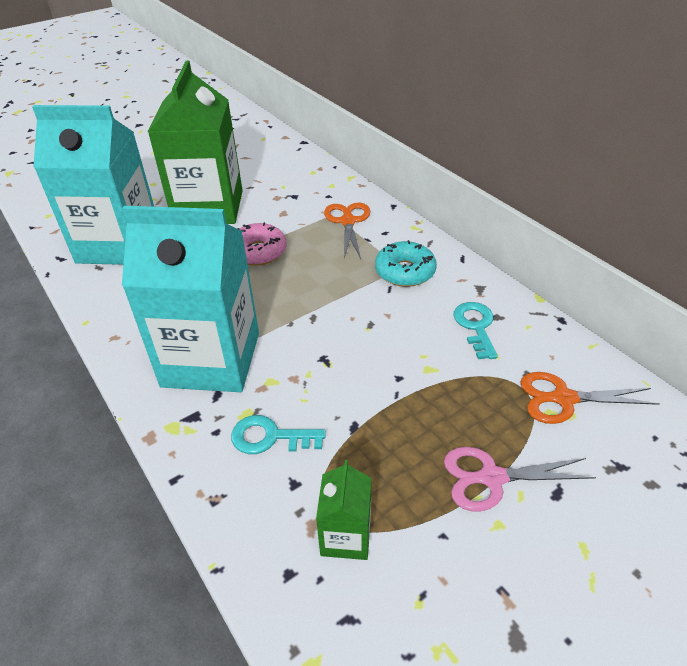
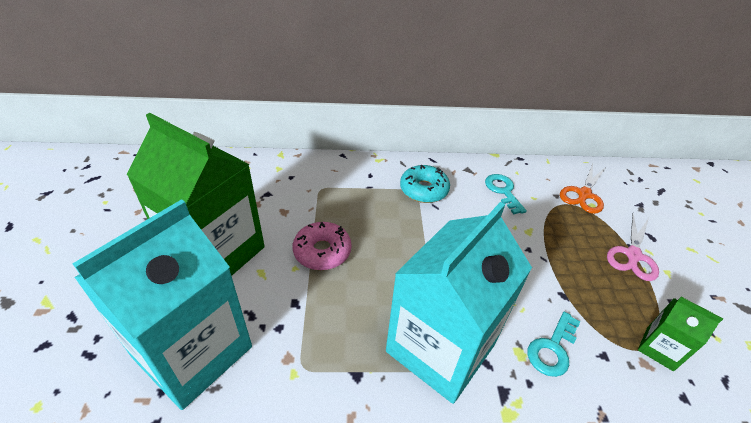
camera: 60 degrees left, 0 degrees up
(348, 221) = (337, 184): orange scissors -> none
(475, 326) = (503, 191): turquoise key -> turquoise key turned 45 degrees clockwise

